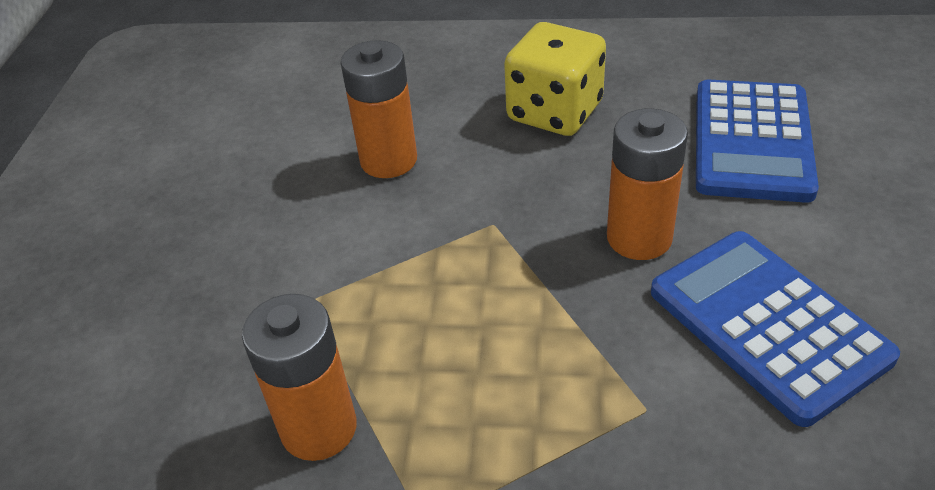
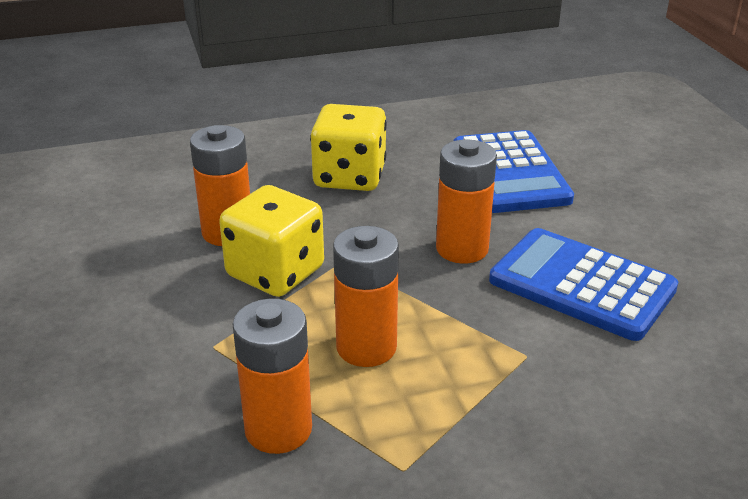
camera: 25 degrees left, 10 degrees down
(413, 223) = (275, 272): none -> yellow dice
(463, 347) = (366, 347): none -> orange battery

